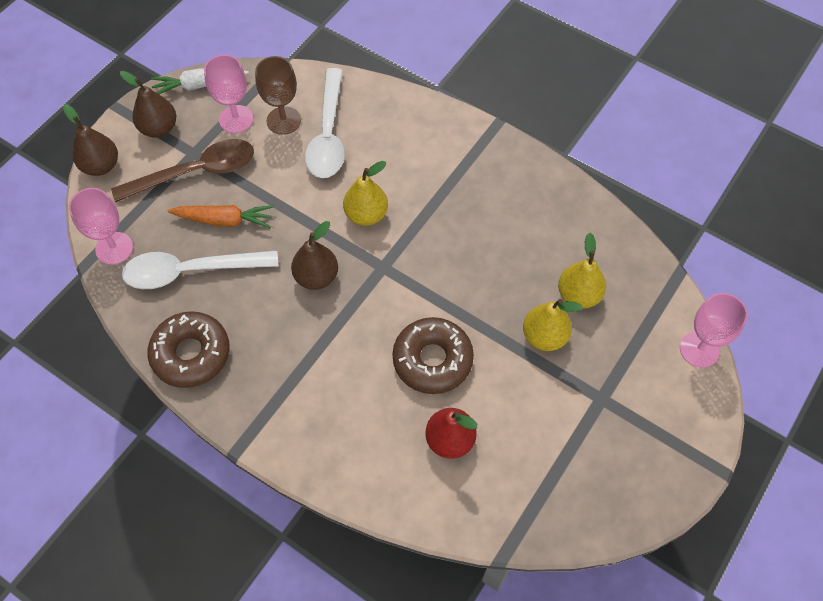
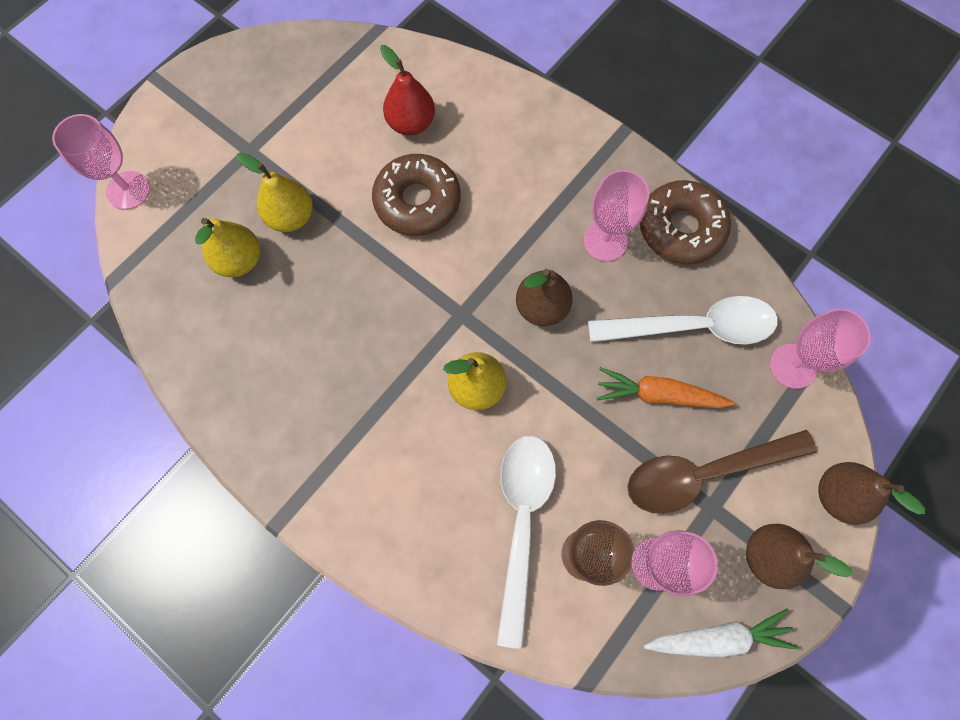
camera: 175 degrees left, 10 degrees up
(260, 337) = (605, 241): none -> pink goblet

